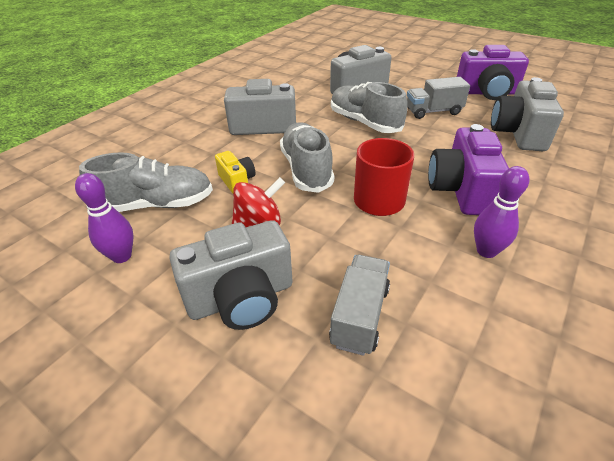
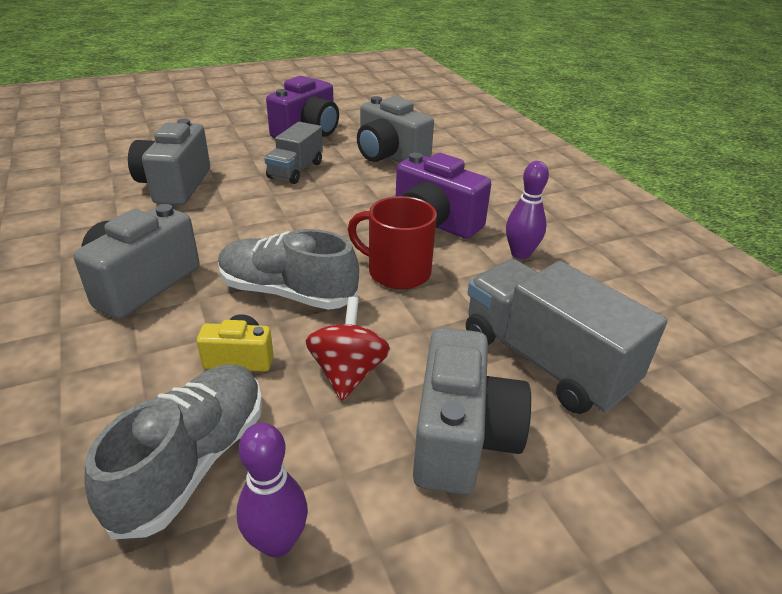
camera: 60 degrees left, 5 degrees down
(360, 315) = (545, 360): grey truck -> grey truck, size x1.63
(364, 122) = (253, 214): grey shoe -> none

